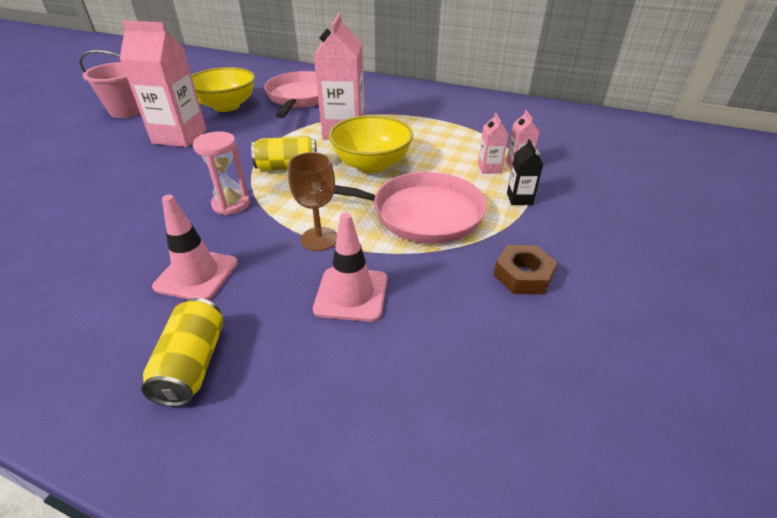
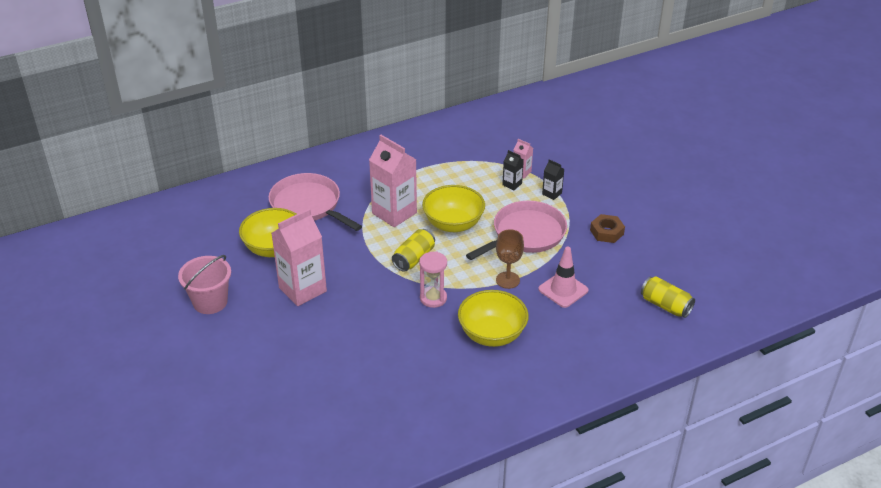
camera: 50 degrees left, 0 degrees up
(193, 364) = (559, 356): yellow can -> yellow can (665, 305)
(196, 275) = (492, 334): pink traffic cone -> yellow bowl
(489, 168) = (512, 184): pink carton -> black carton

